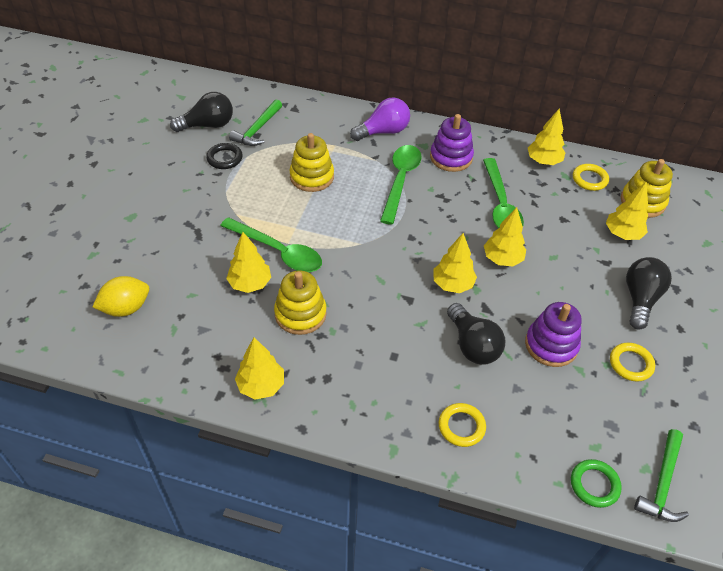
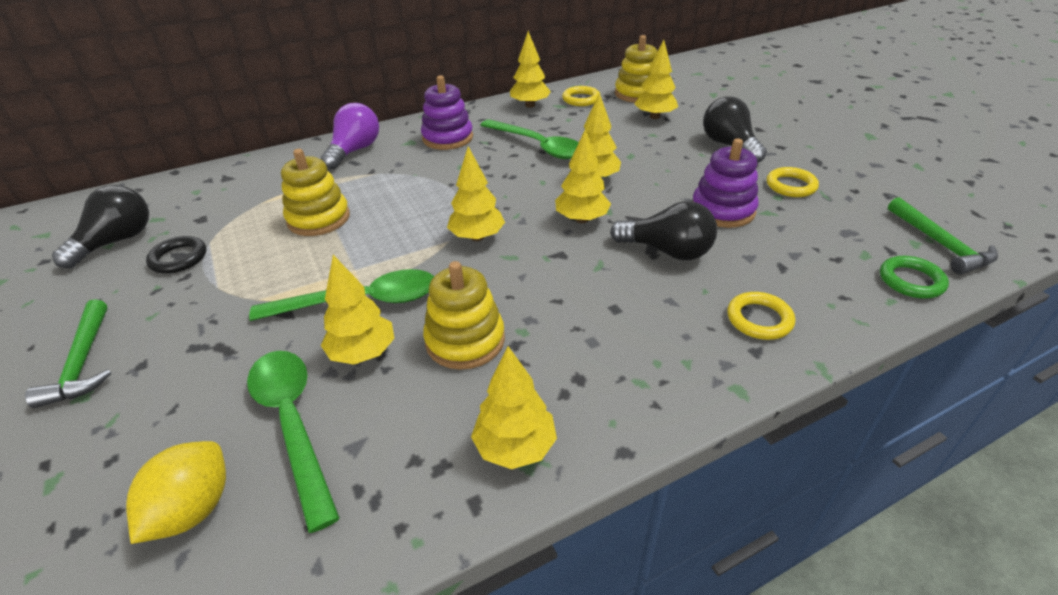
camera: 40 degrees left, 10 degrees down
(257, 129) = (197, 214): green hammer -> green hammer (83, 362)
(379, 252) = (477, 237): none -> yellow tree
(400, 181) = (422, 175): green spoon -> green spoon (293, 424)

